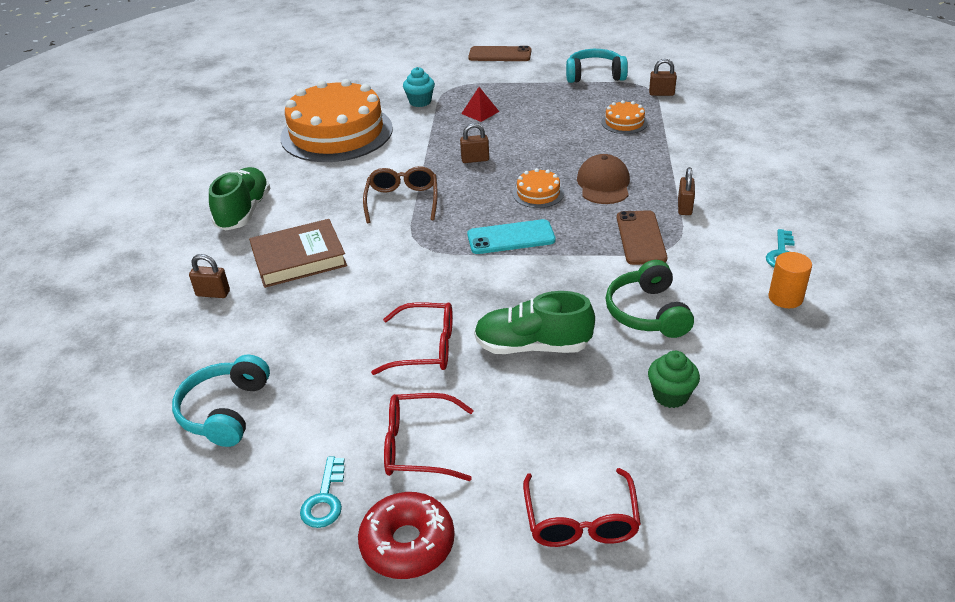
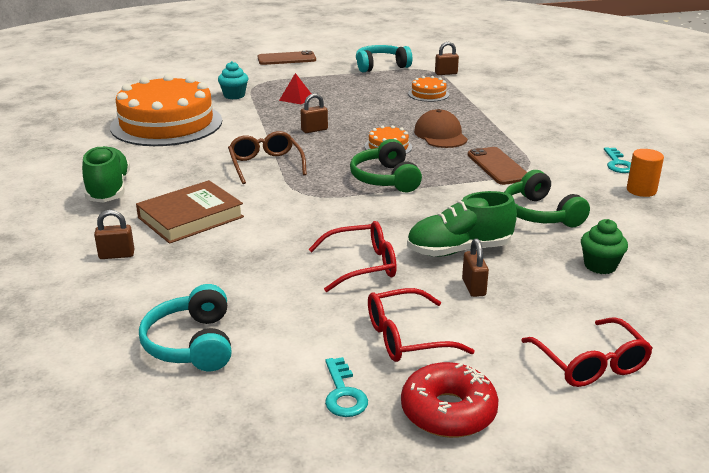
camera: 20 degrees left, 10 degrees down
(511, 237) = (385, 179): turquoise phone -> green headphones
(684, 207) = (519, 143): brown padlock -> brown padlock (473, 287)

